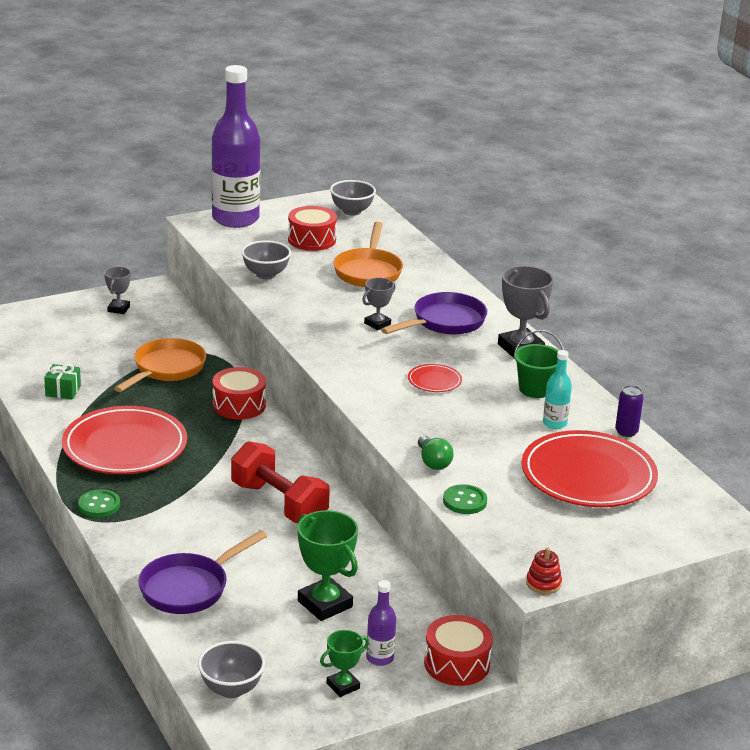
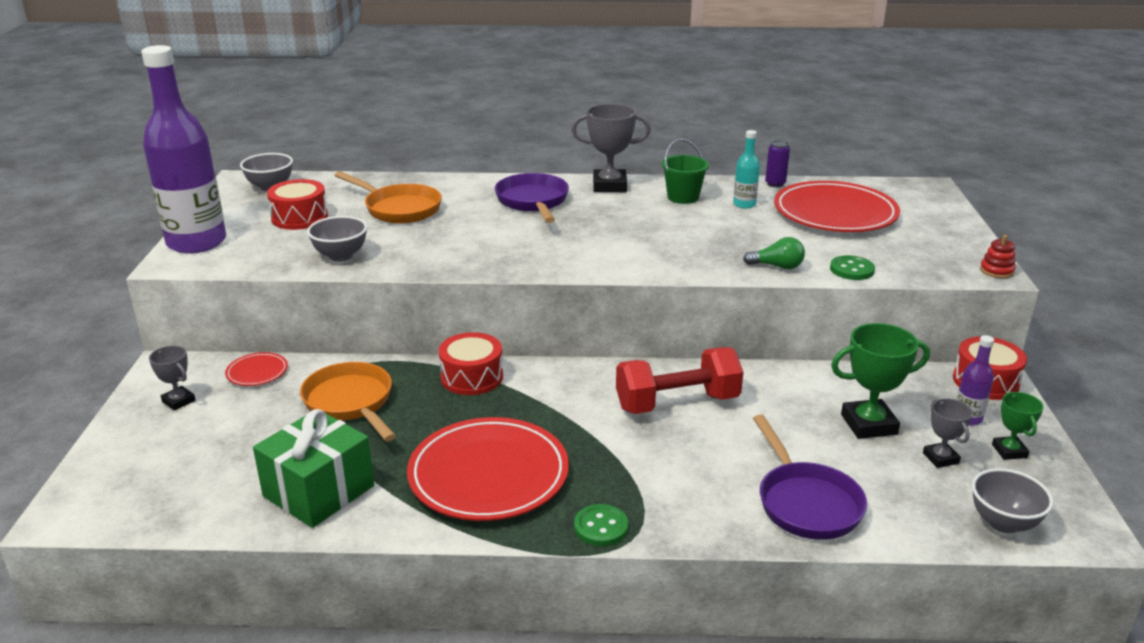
camera: 60 degrees left, 0 degrees up
(63, 391) = (319, 491): green gift -> green gift, size x2.04
(377, 324) = (504, 229): grey trophy -> grey trophy (940, 458)
(434, 381) = (634, 231): red plate -> red plate (257, 372)

